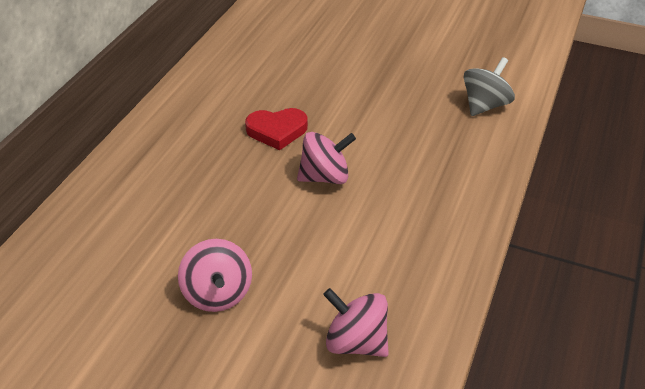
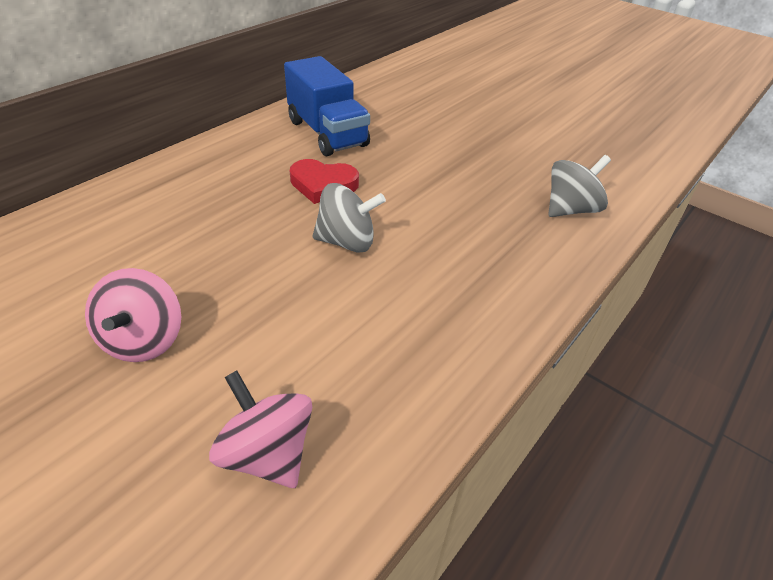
camera: 15 degrees right, 0 degrees up
(251, 79) = (327, 133): none -> blue truck
(325, 177) = (347, 242): pink spinning top -> grey spinning top

